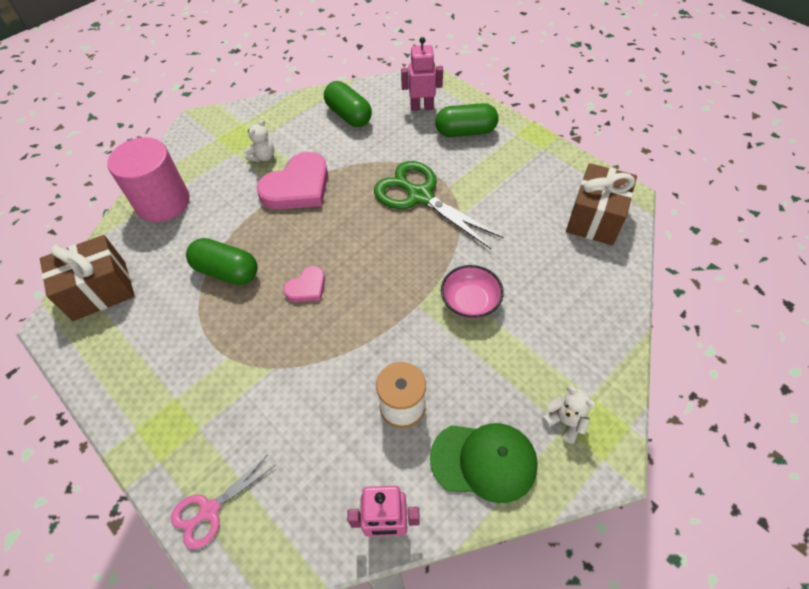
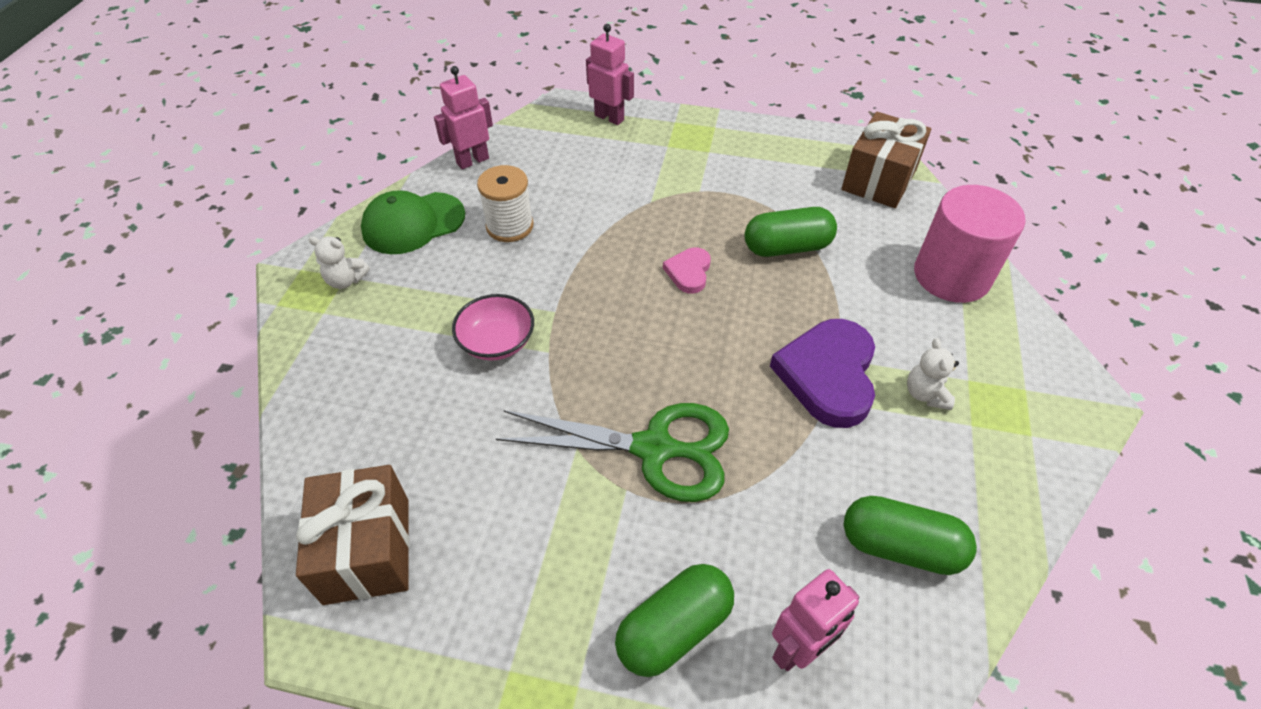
camera: 145 degrees right, 5 degrees down
(209, 510) = (609, 117): pink scissors -> pink robot
(297, 187) = (828, 375): pink heart -> purple heart

